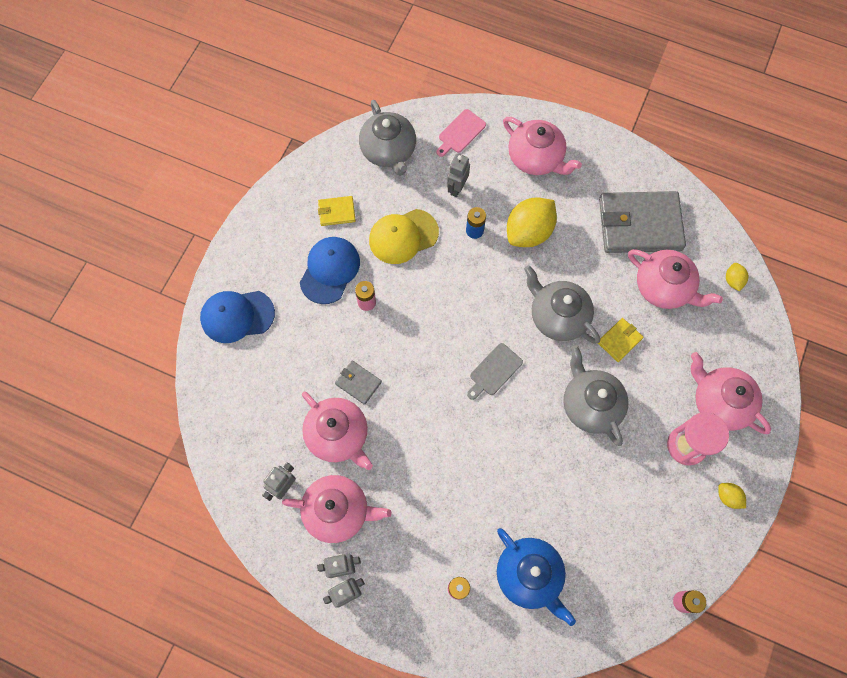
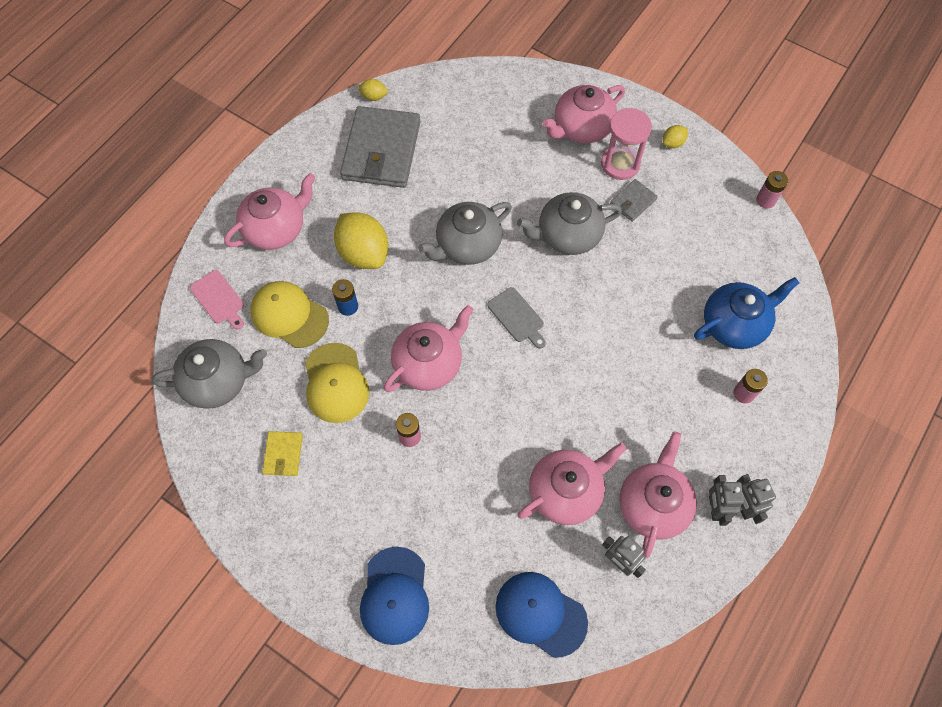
camera: 80 degrees left, 5 degrees down
(330, 270) = (359, 473): blue cap -> blue cap (540, 613)
(358, 383) = (507, 460): grey wallet -> grey wallet (633, 202)
(457, 188) = (289, 315): grey robot -> yellow cap
(619, 340) = (504, 195): yellow wallet -> none
(663, 287) = (456, 146): pink teapot -> pink teapot (429, 363)
(733, 280) = (460, 88): yellow lemon -> yellow lemon (374, 97)

